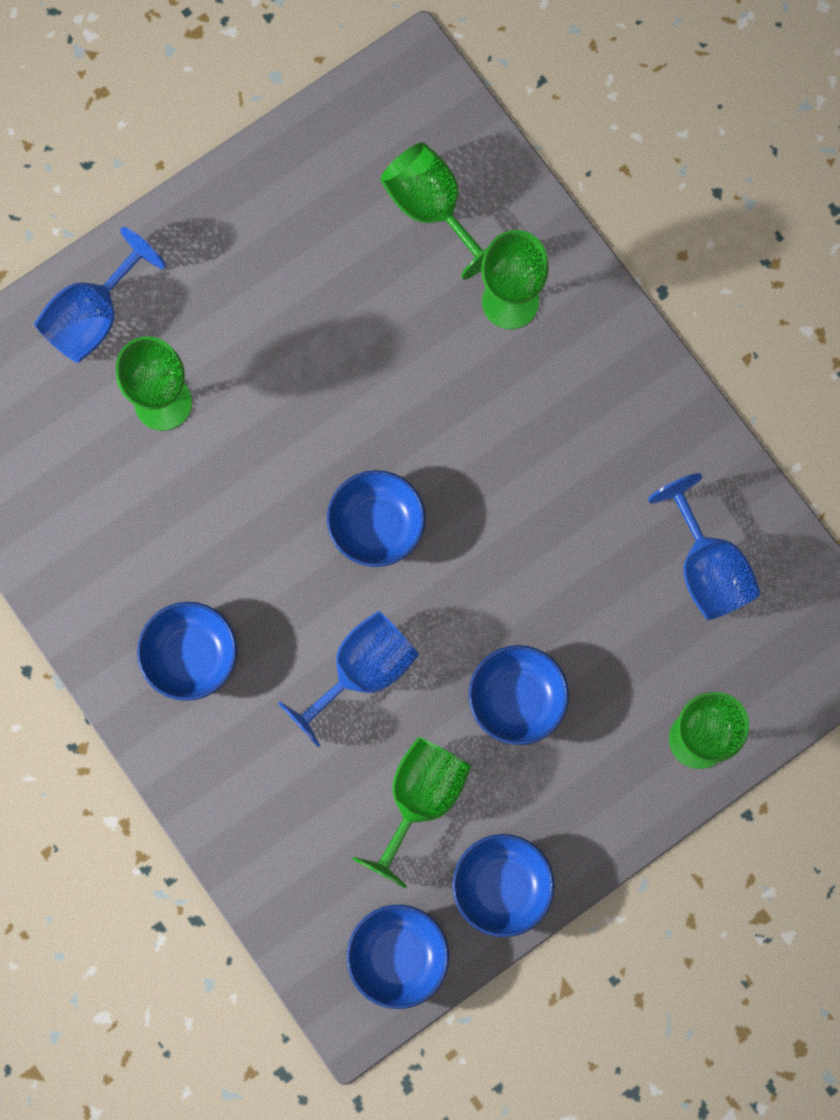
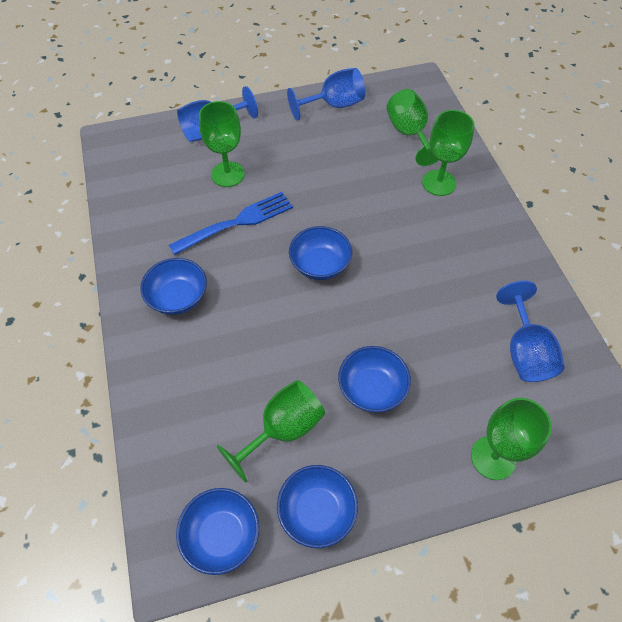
camera: 20 degrees right, 20 degrees down
(218, 494) = (236, 223): none -> blue fork
(362, 671) = (278, 339): blue goblet -> blue goblet (334, 105)

